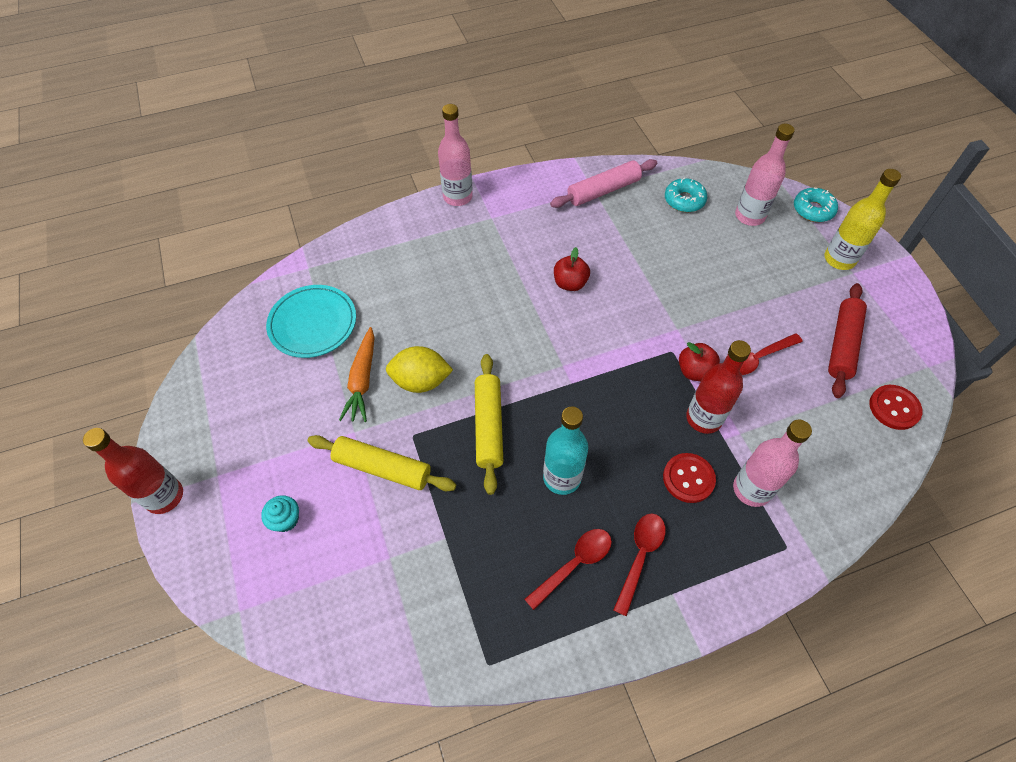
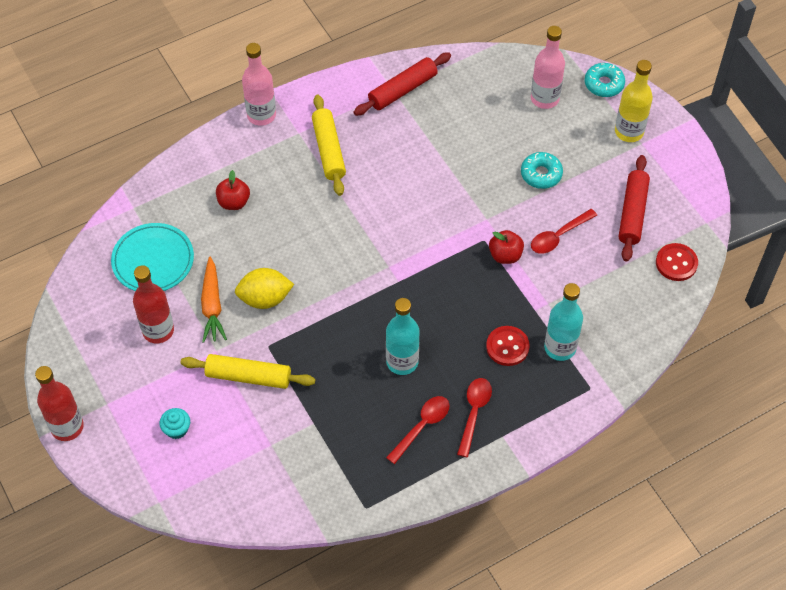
camera: 10 degrees left, 0 degrees up
(489, 426) = (333, 329): yellow rolling pin -> yellow rolling pin (329, 150)
(570, 283) = (384, 189): red apple -> red apple (234, 202)
(603, 190) = (402, 90): pink rolling pin -> red rolling pin
(684, 200) = (481, 90): turquoise donut -> turquoise donut (541, 174)
(704, 418) = (516, 295): red bottle -> red bottle (158, 330)
(751, 489) = (560, 347): pink bottle -> turquoise bottle

